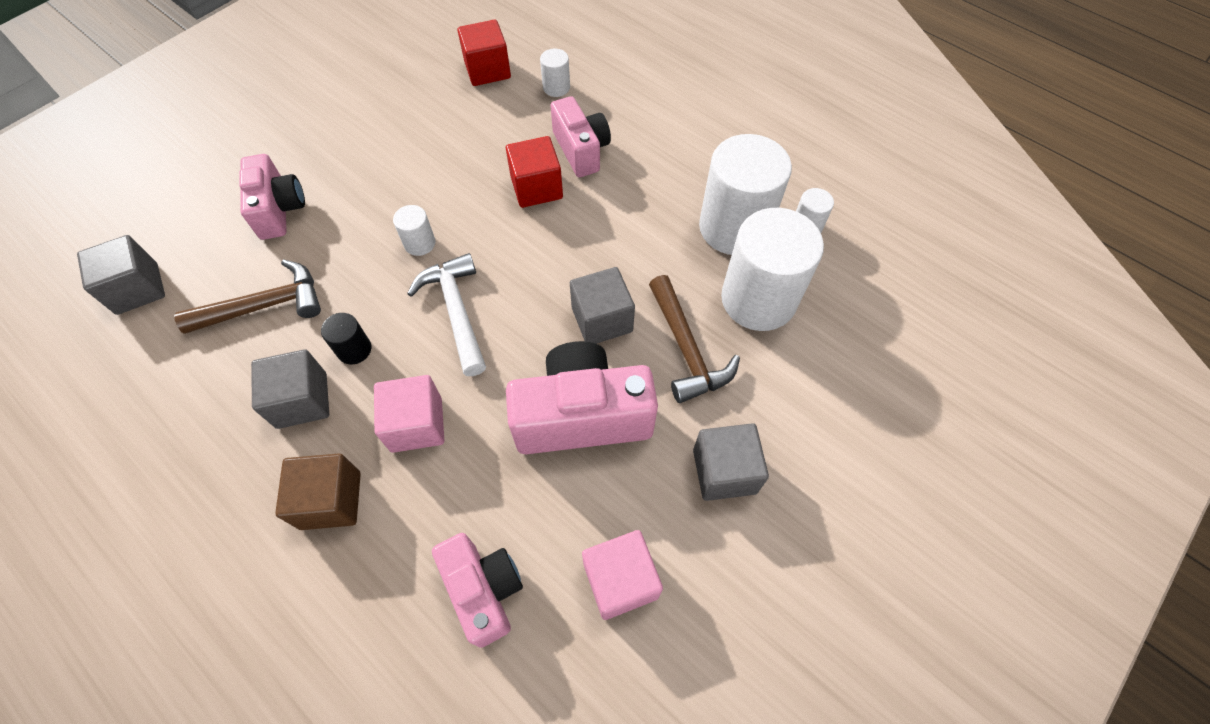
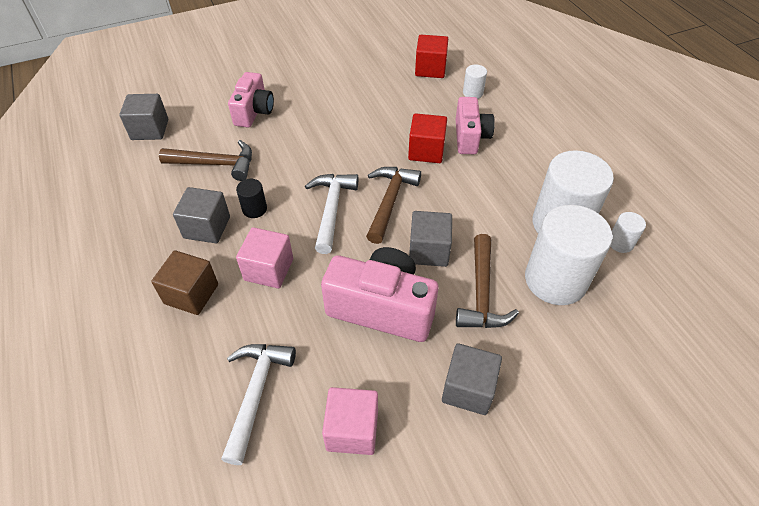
camera: 25 degrees right, 10 degrees down
(419, 243) = (330, 160): white cylinder -> none
(484, 590) = (256, 393): pink camera -> white hammer
(524, 272) = (389, 201): none -> brown hammer

